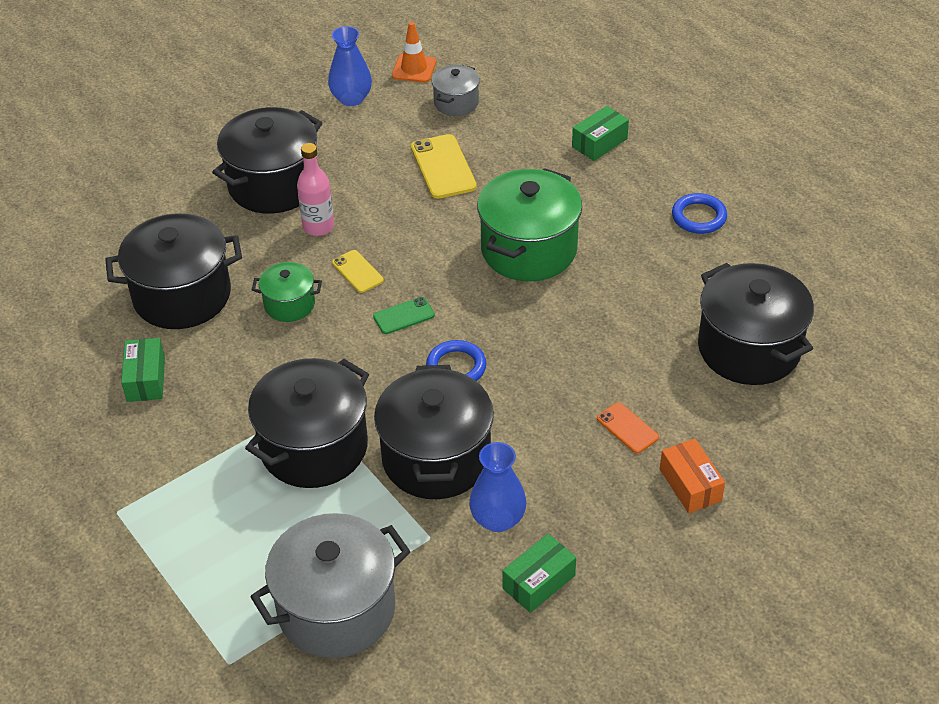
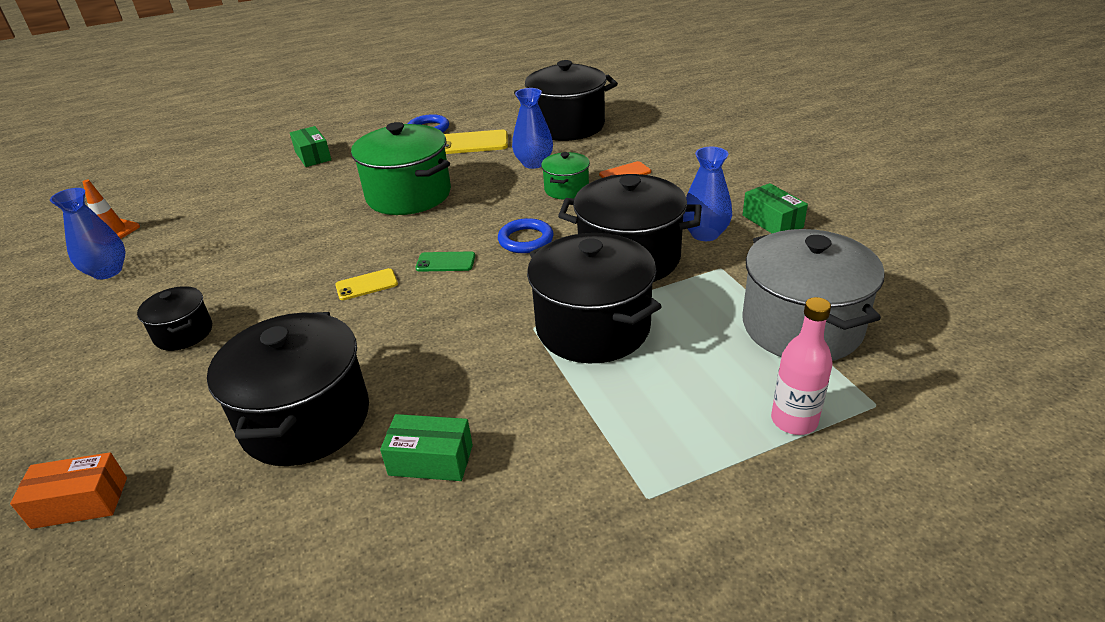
camera: 75 degrees left, 10 degrees down
(274, 184) = (184, 333): black pot -> black pot, size x0.52
(289, 304) = (381, 332): green pot -> green pot (566, 189)
(318, 226) = (280, 305): pink bottle -> pink bottle (794, 420)
(404, 316) = (445, 262): green phone -> green phone turned 75 degrees counterclockwise
(443, 167) = (267, 227): yellow phone -> yellow phone (471, 143)
(456, 102) = (188, 214): grey pot -> none
(632, 337) = (534, 163): none -> blue vase
(690, 485) = (686, 157): orange box -> orange box (80, 502)

